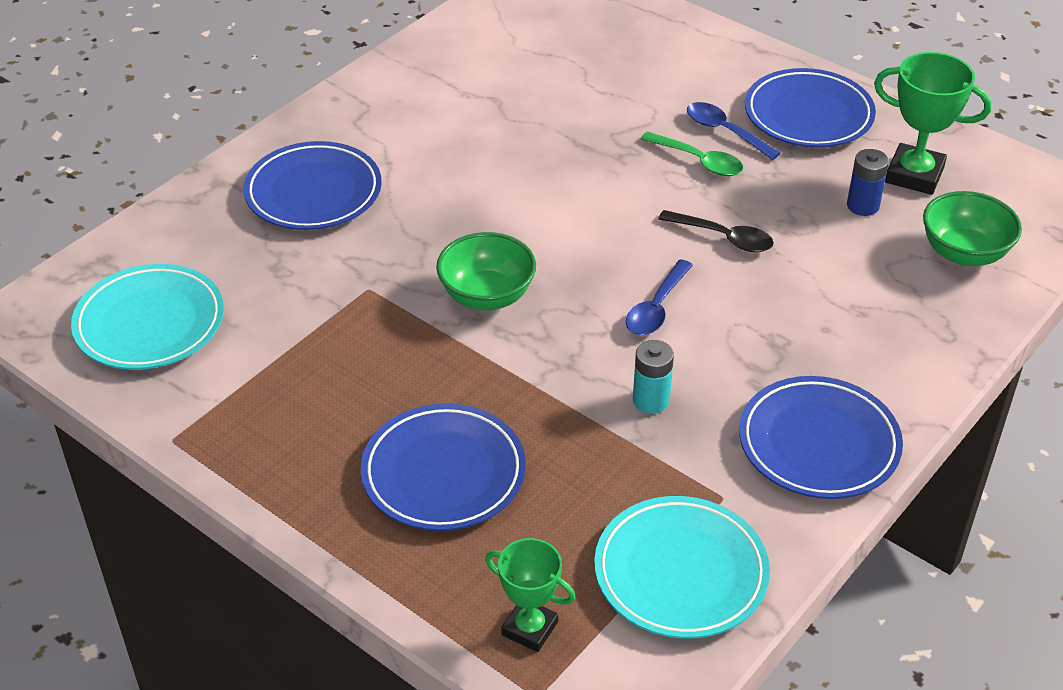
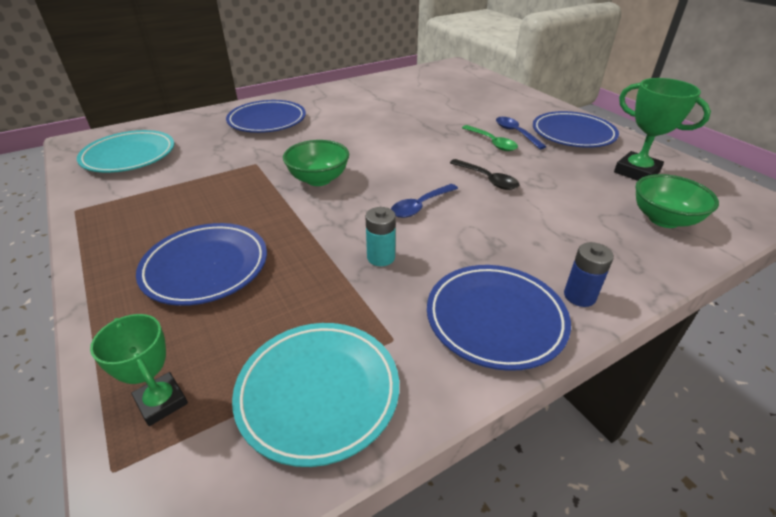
camera: 20 degrees right, 5 degrees down
(863, 206) = (593, 181): blue battery -> blue battery (579, 296)

